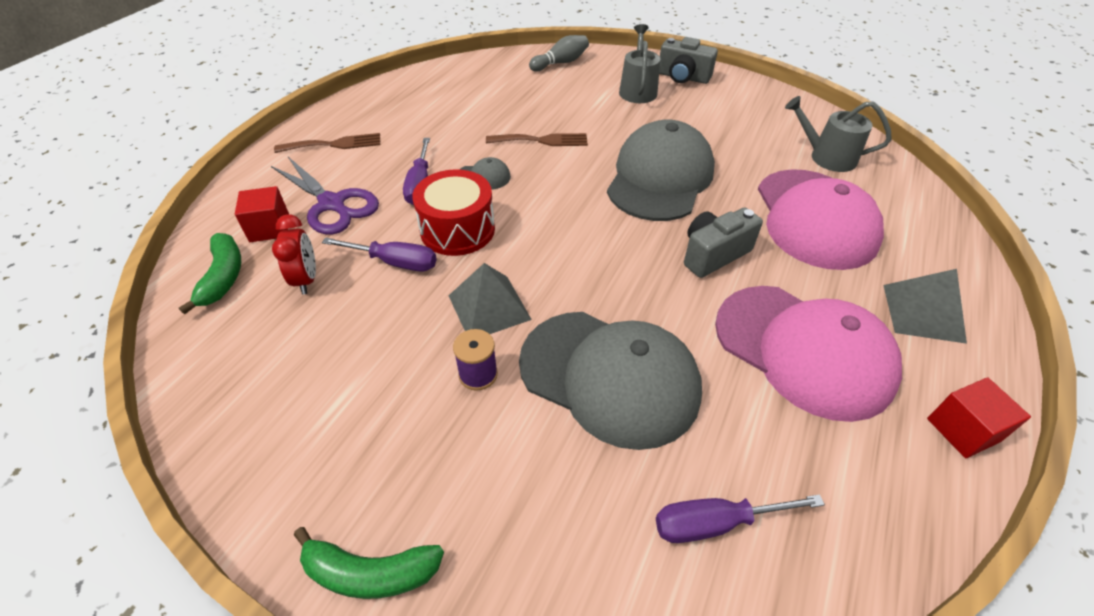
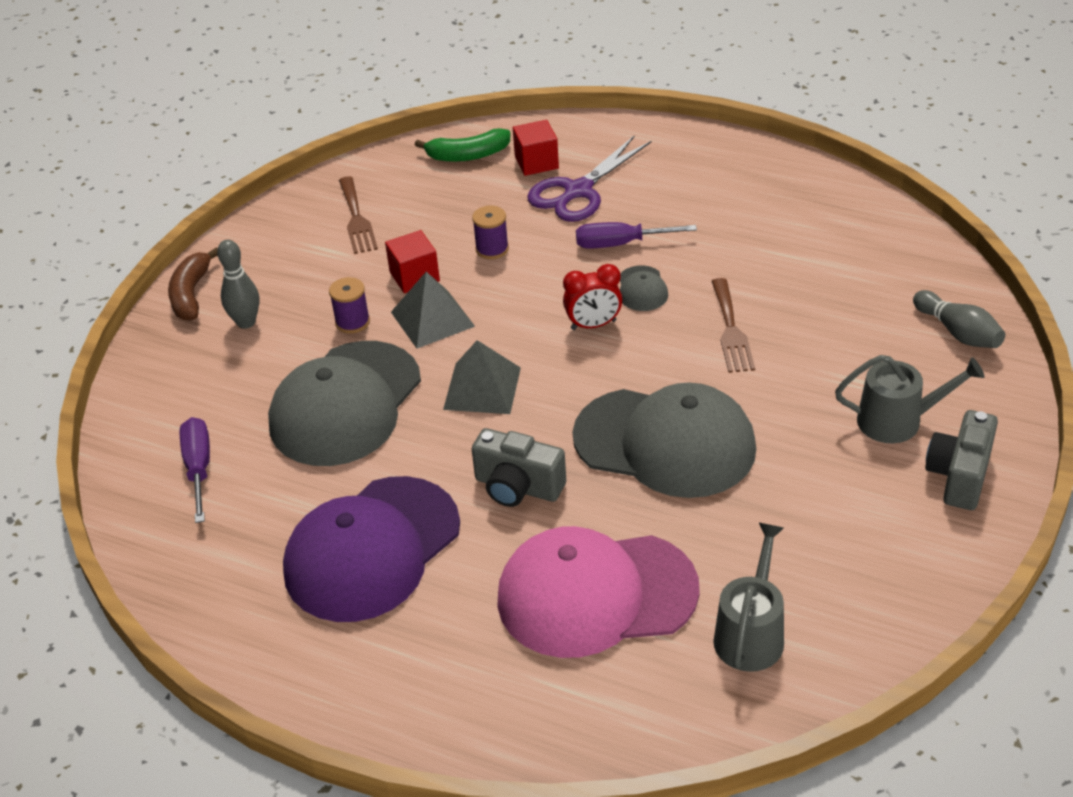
camera: 90 degrees right, 5 degrees down
(306, 279) = (466, 201): red clock -> red clock (593, 325)
(334, 144) = (687, 168): brown fork -> brown fork (356, 219)
(370, 572) = (191, 294): green banana -> brown banana
(394, 262) = (492, 249): purple screwdriver -> purple spool
(452, 489) = (246, 322): none -> grey bowling pin
(457, 230) = (545, 283): red drum -> none
(713, 254) = (518, 487): grey camera -> grey camera turned 150 degrees clockwise
(803, 350) = (371, 549): pink cap -> purple cap
(923, 313) = (425, 670): grey pyramid -> grey pyramid (482, 388)
(963, 430) = (266, 660): red cube -> red cube (414, 276)

